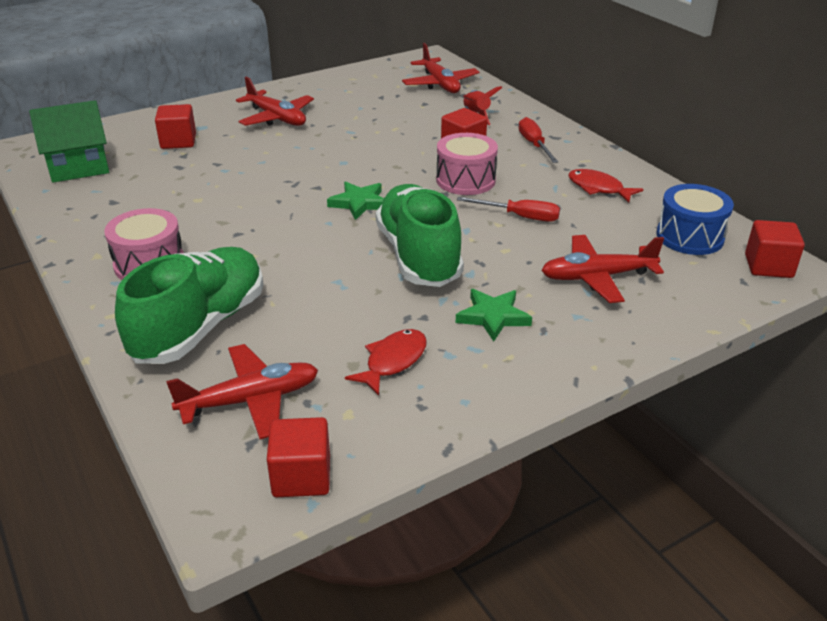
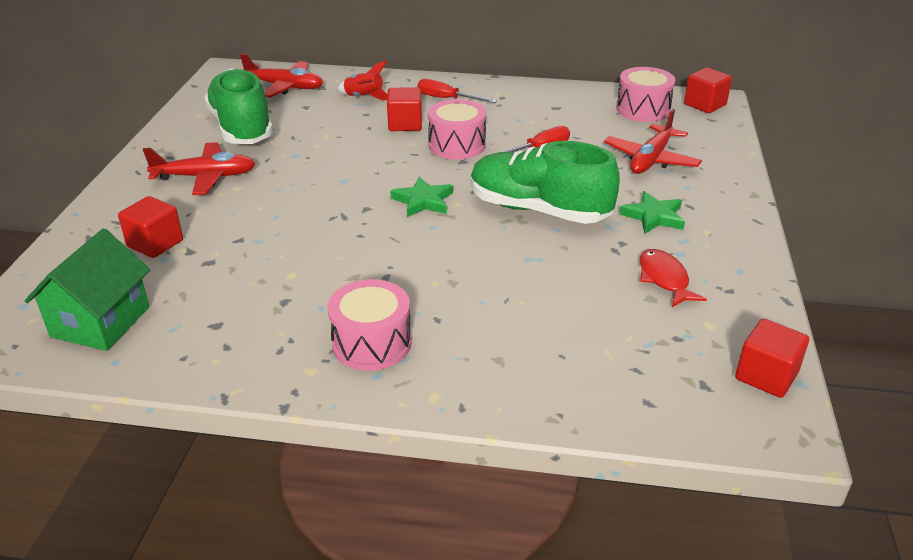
camera: 50 degrees left, 0 degrees up
(200, 327) = (514, 351): green shoe -> green shoe (241, 128)
(251, 400) = (649, 364): red plane -> none
(598, 188) = (542, 107): red fish -> none
(690, 236) = (643, 109): blue drum -> pink drum

